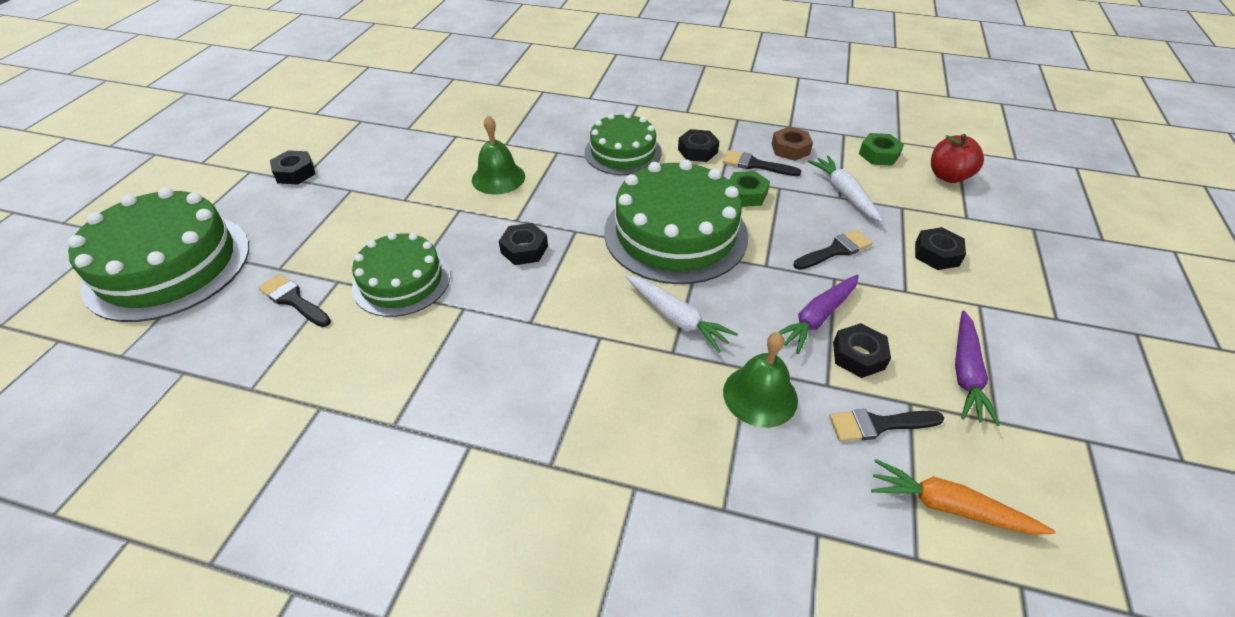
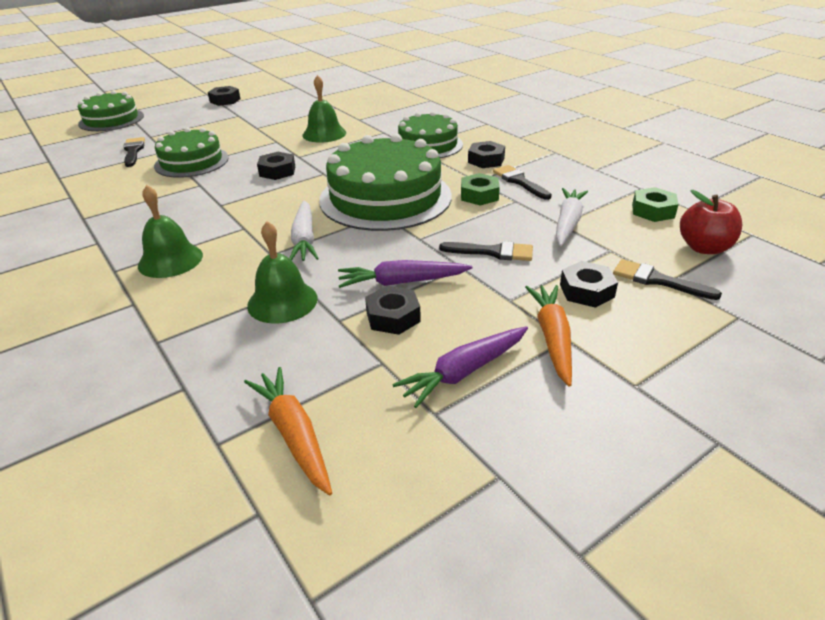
camera: 40 degrees right, 10 degrees down
(168, 265) = (111, 120): green cake -> green cake, size x0.62
(589, 416) = (170, 260): none -> green bell
(790, 149) = (569, 182): brown nut -> none
(878, 424) = (332, 360): black brush -> black brush (657, 280)
(972, 309) = (552, 338): none -> orange carrot

